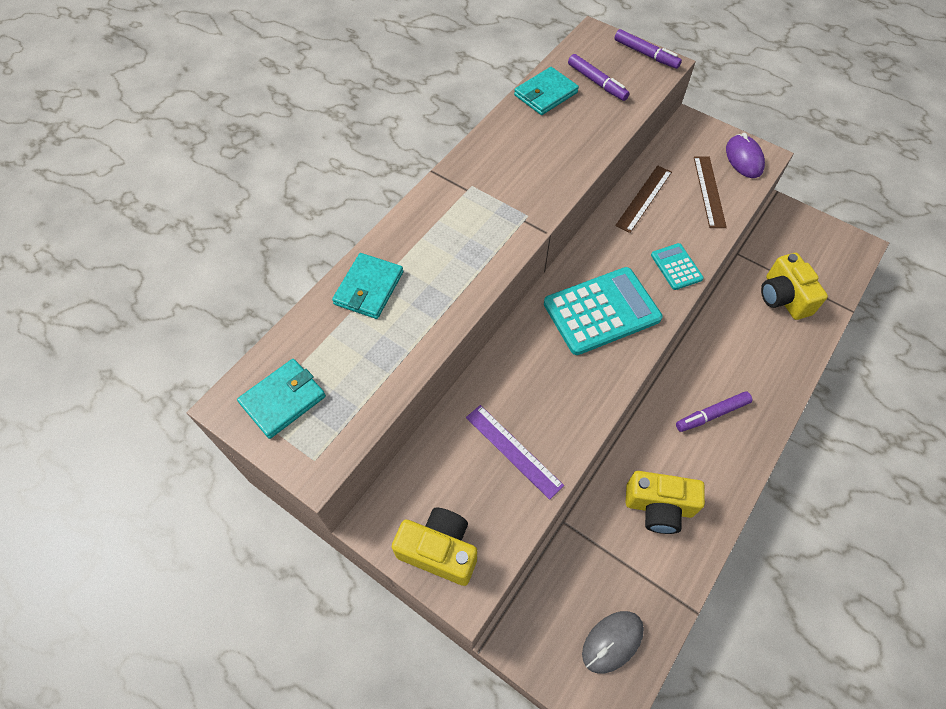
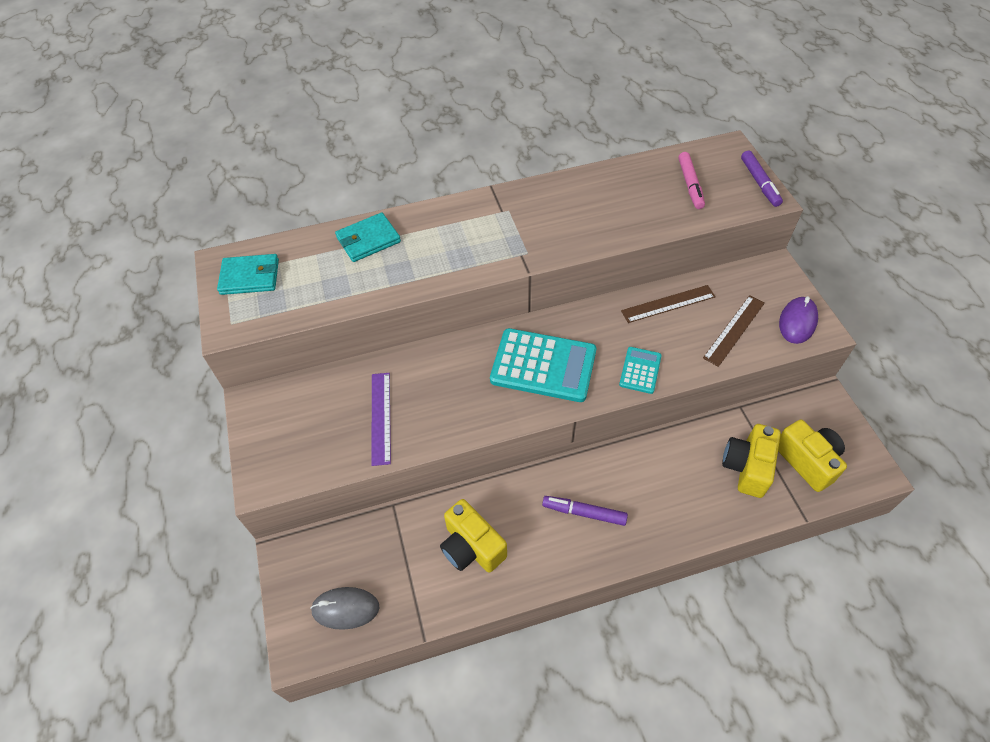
camera: 40 degrees right, 5 degrees down
(439, 550) = (271, 445): yellow camera -> yellow camera (807, 461)
(545, 94) = (636, 173): turquoise wallet -> none
(597, 82) = (690, 185): purple marker -> pink marker

